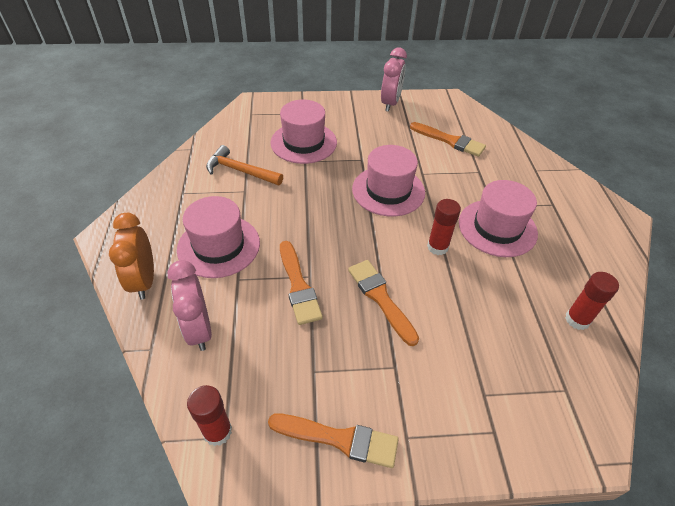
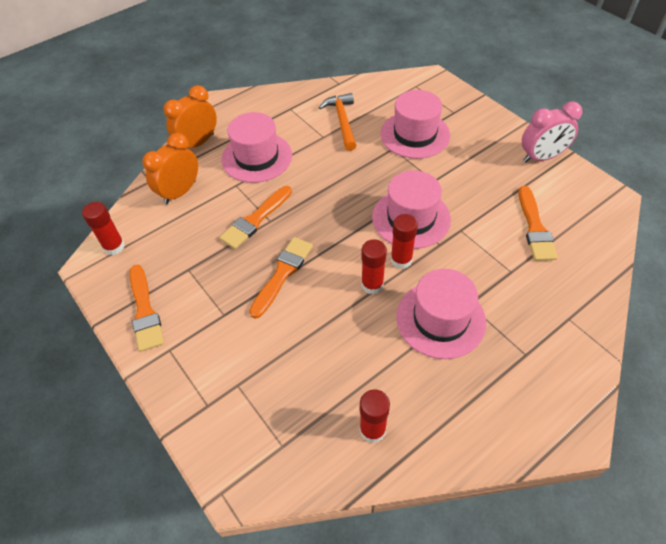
camera: 60 degrees right, 5 degrees up
(199, 329) = (180, 192): pink clock -> orange clock
(425, 218) = (401, 260): none -> red glue stick

